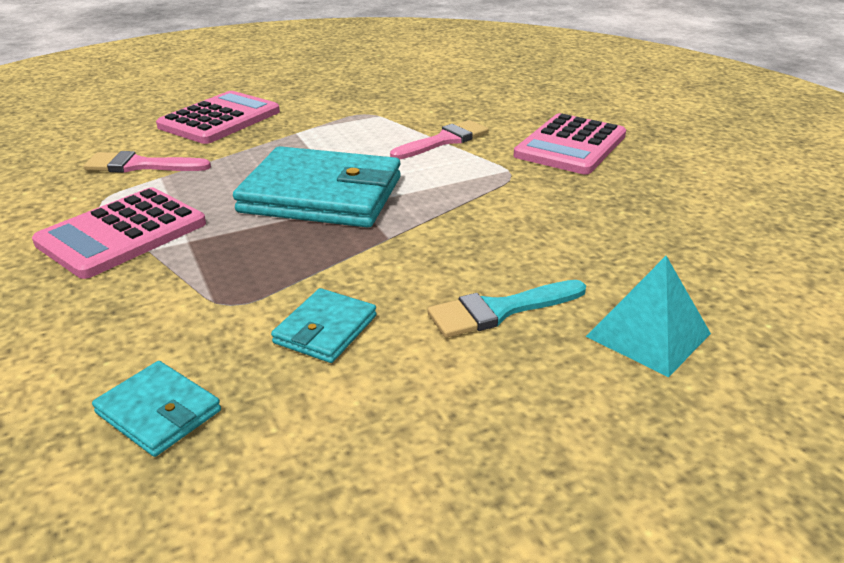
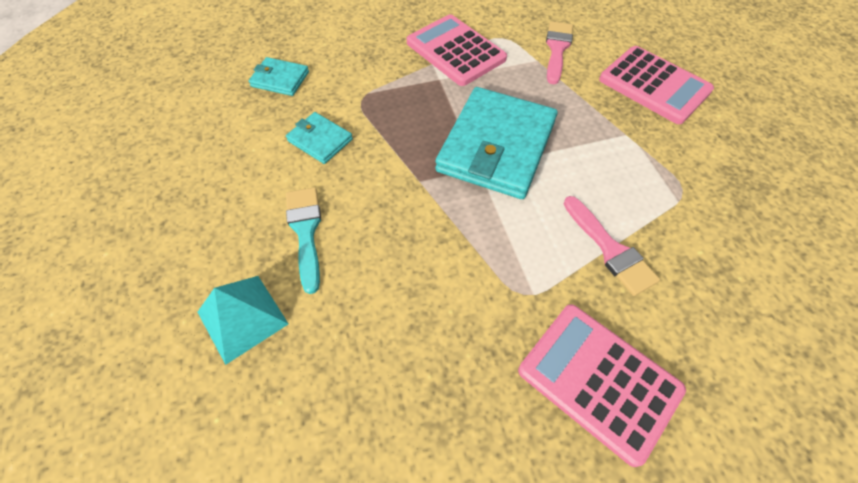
camera: 100 degrees right, 25 degrees up
(158, 412) = (280, 79): turquoise wallet -> turquoise wallet turned 60 degrees clockwise

